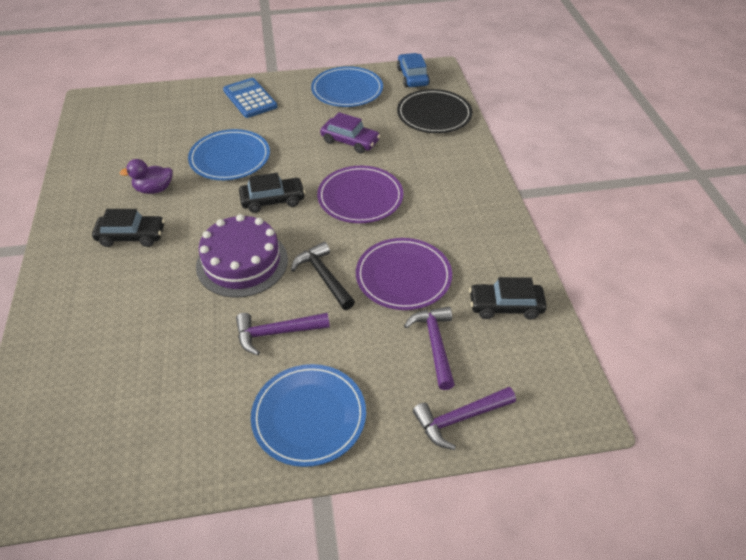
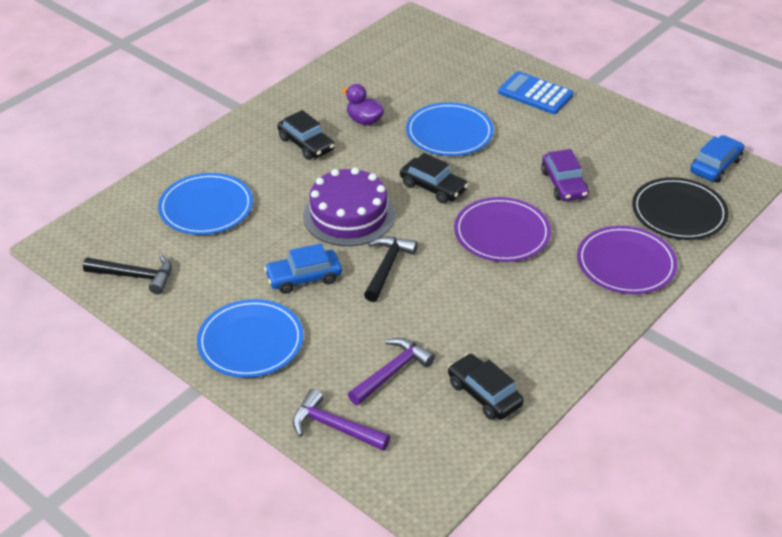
camera: 50 degrees right, 5 degrees down
(130, 455) = (135, 276): none -> black hammer
(250, 98) = (535, 94): blue calculator -> blue calculator turned 75 degrees counterclockwise
(276, 333) = (304, 278): purple hammer -> blue car
(347, 90) = (632, 139): blue plate -> blue plate (206, 207)
(403, 276) = (443, 312): purple plate -> purple plate (626, 263)

